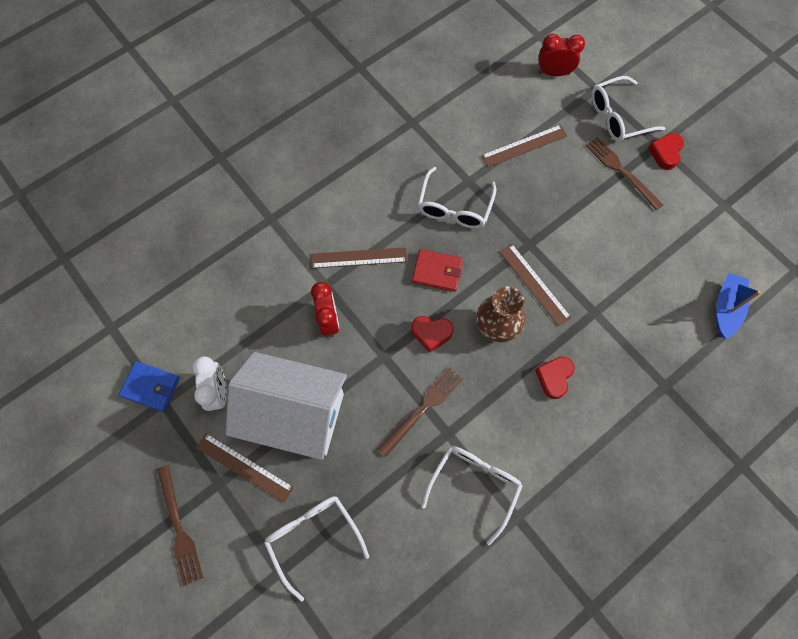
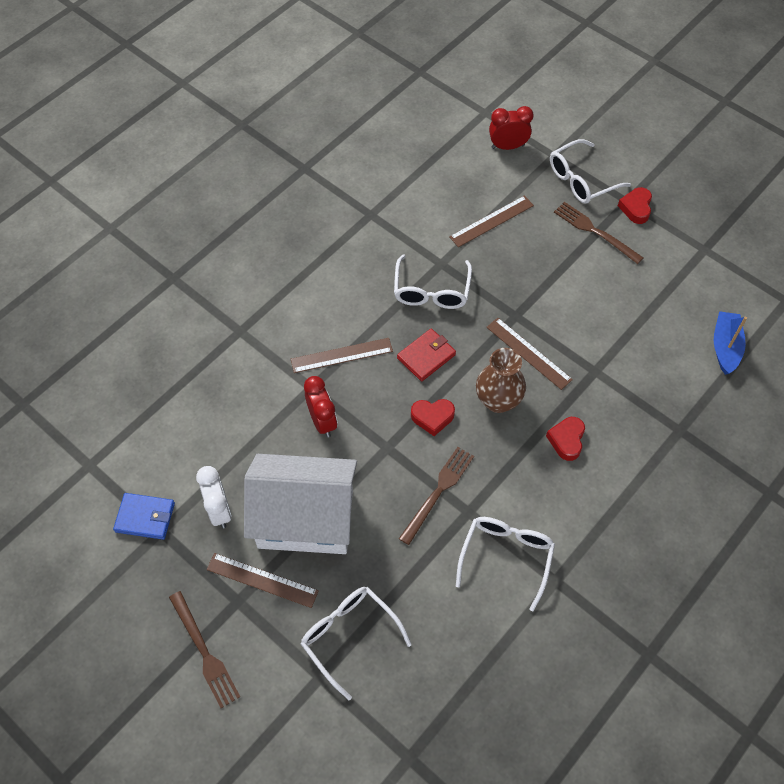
camera: 10 degrees left, 10 degrees down
(437, 271) = (426, 356): red wallet -> red wallet turned 45 degrees counterclockwise

